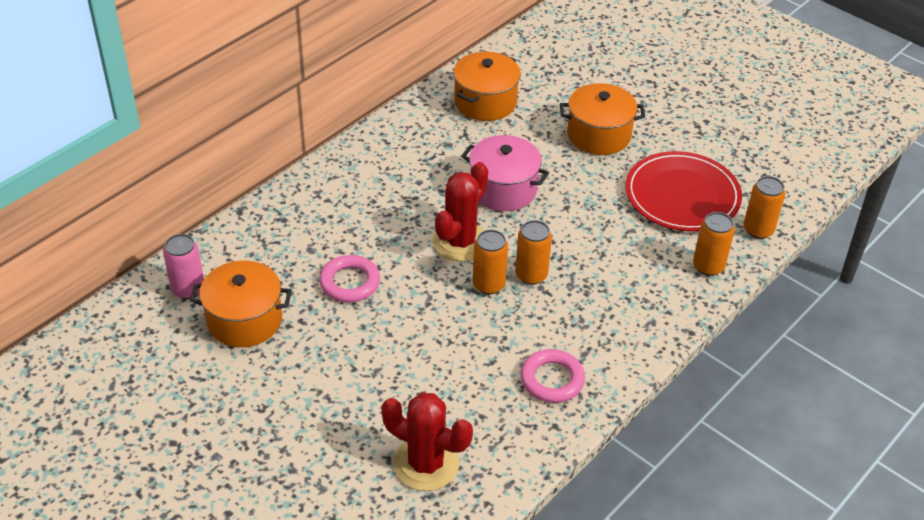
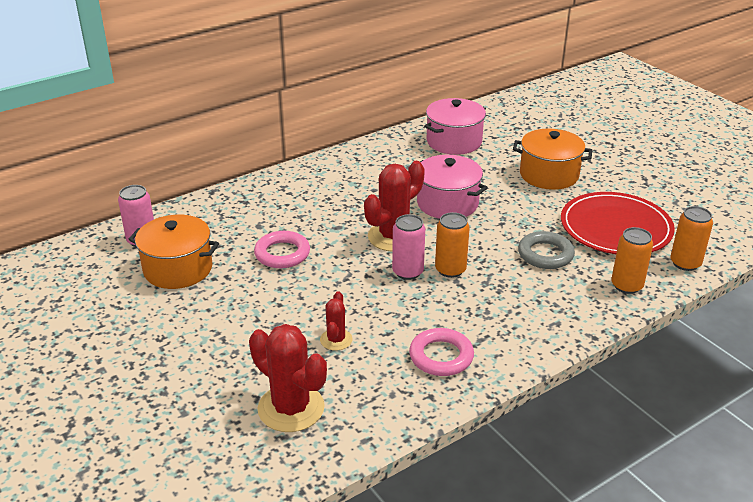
camera: 15 degrees right, 10 degrees down
(443, 379) = (336, 340): none -> red cactus
(485, 102) = (454, 142): orange pot -> pink pot
(488, 284) = (408, 272): orange can -> pink can
(621, 240) = (545, 254): none -> grey ring

